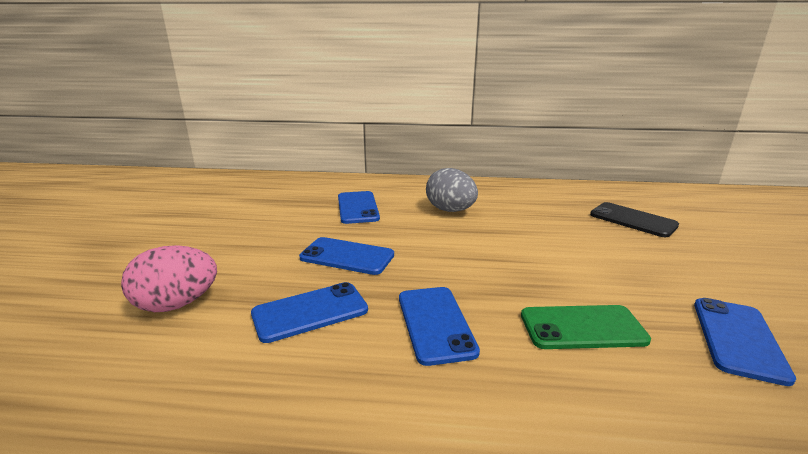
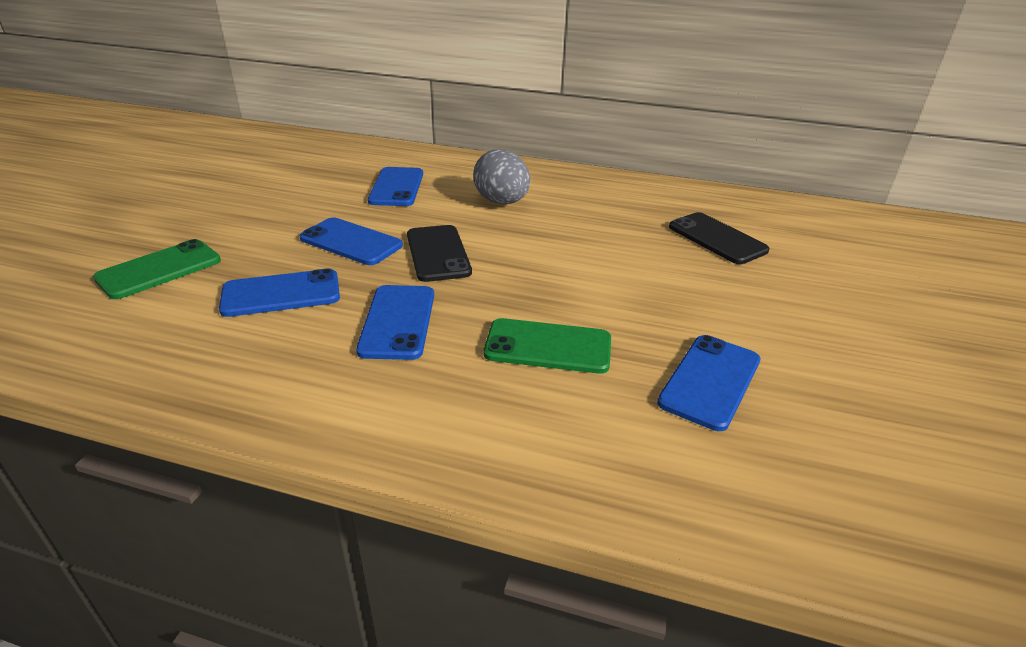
camera: 10 degrees right, 10 degrees up
(177, 304) = (159, 269): pink egg -> green phone
(428, 257) = (438, 253): none -> black phone

